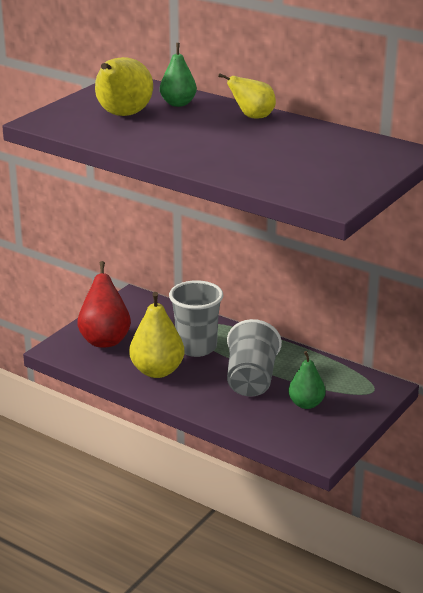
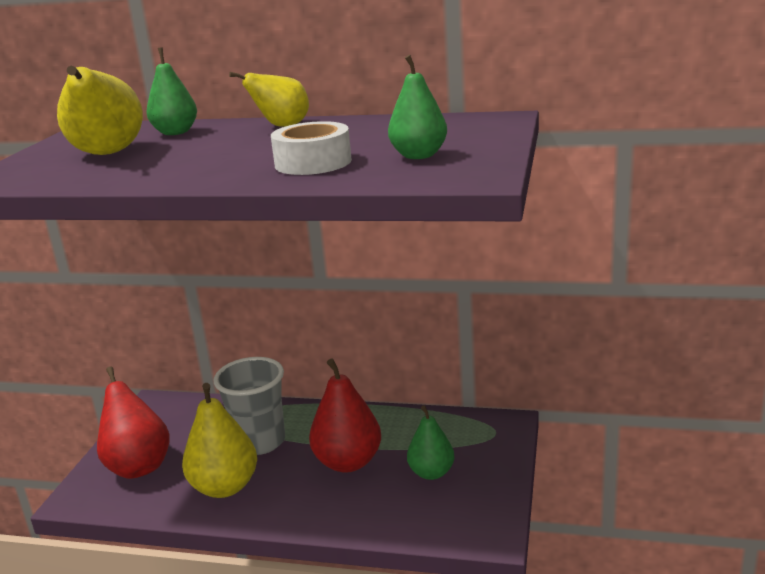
camera: 20 degrees left, 5 degrees down
(245, 161) = (313, 162): none -> white tape
(251, 379) = (348, 462): grey cup -> red pear
(315, 173) = (419, 156): none -> green pear

